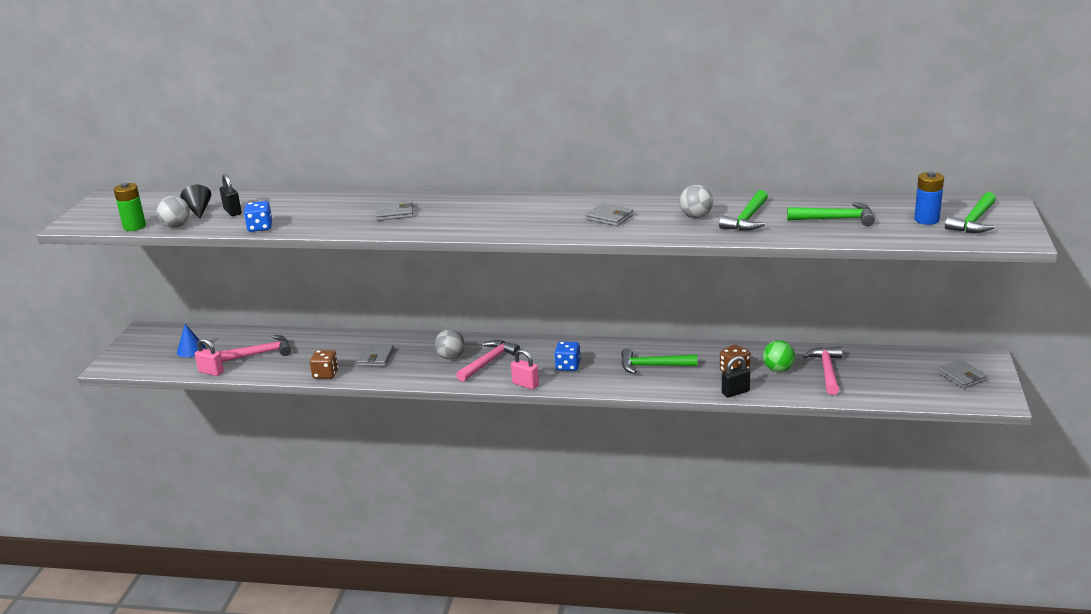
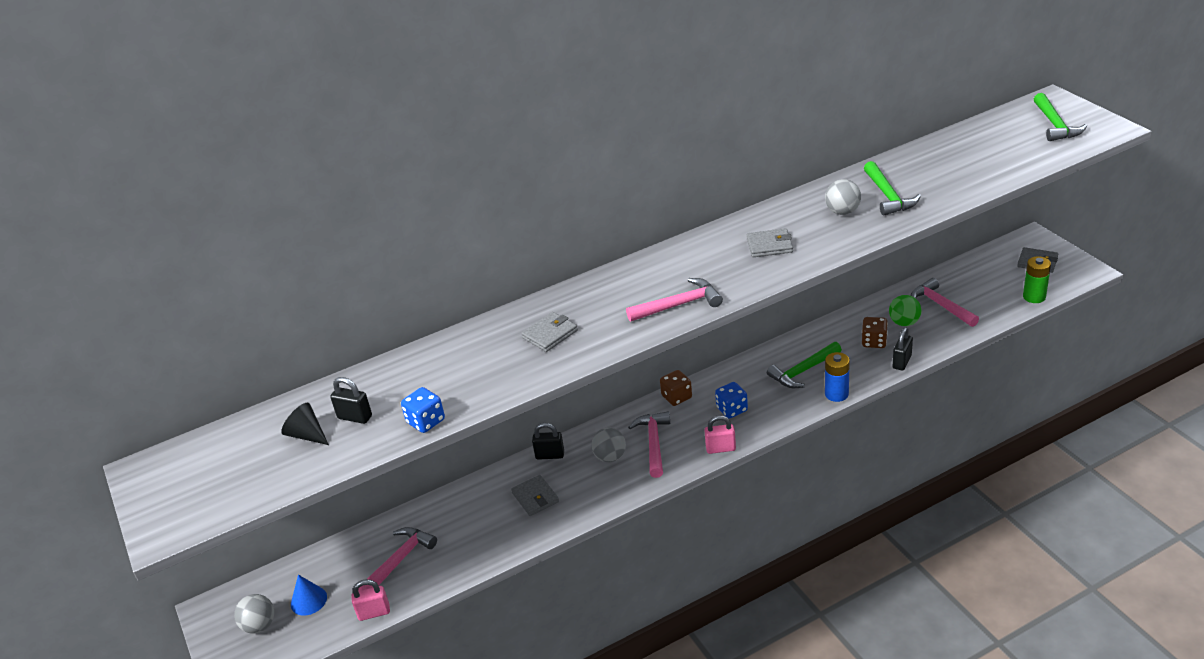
camera: 35 degrees left, 10 degrees up
(134, 226) = (259, 495): green battery -> green battery (1034, 297)
(176, 226) = (315, 468): grey ball -> grey ball (259, 625)
(325, 374) = (509, 544): brown dice -> brown dice (676, 397)
(418, 339) = (550, 455): none -> black padlock
(493, 227) = (679, 305): none -> pink hammer
(836, 219) = (956, 165): green hammer -> none
(926, 220) = (1021, 137): blue battery -> blue battery (836, 394)

